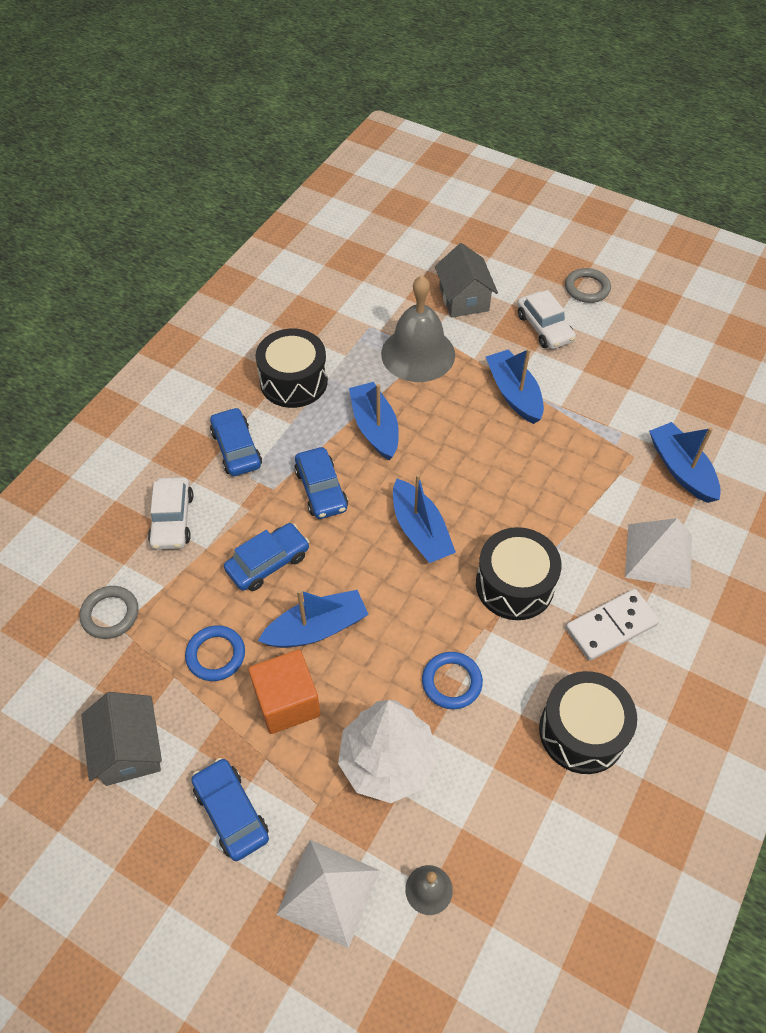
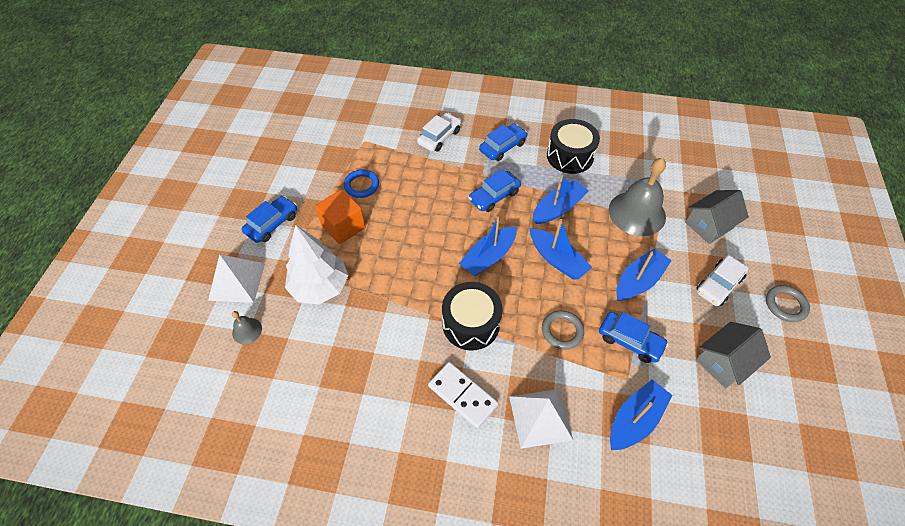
camera: 70 degrees right, 0 degrees up
(110, 614) = (370, 134): grey ring -> grey ring (562, 331)
(129, 749) = (296, 170): grey house -> grey house (723, 362)
(172, 520) = (439, 137): white car -> white car turned 150 degrees clockwise
(268, 562) = (430, 188): blue car -> blue car (630, 340)
(317, 628) = (395, 225): blue boat -> blue boat (557, 259)
(451, 682) = (383, 306): blue ring -> none
(582, 731) = (372, 394): black drum -> none

